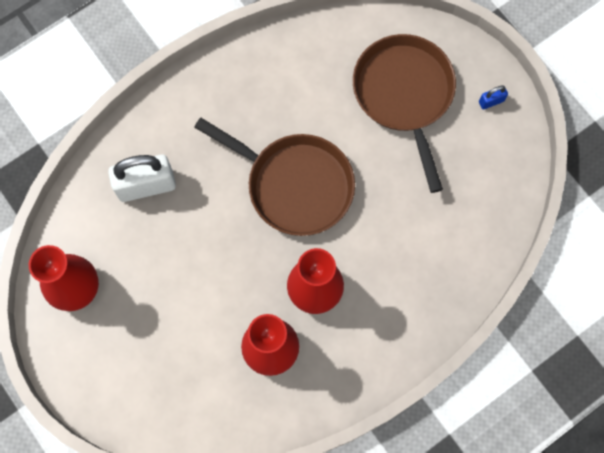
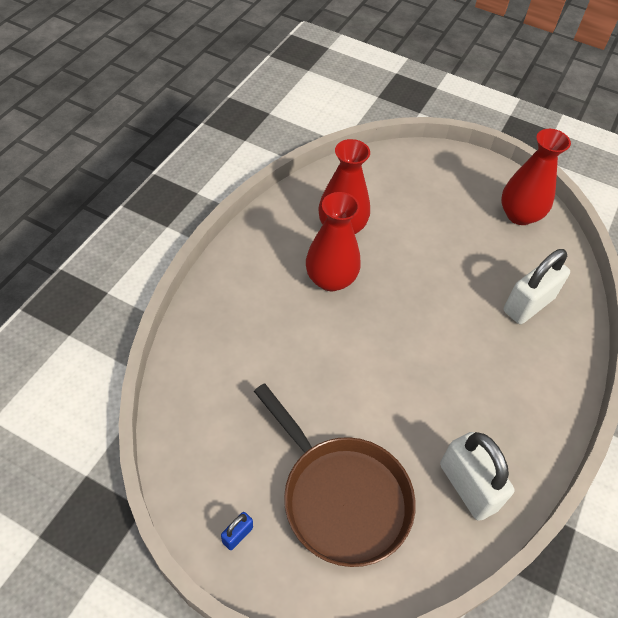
camera: 150 degrees right, 20 degrees down
(294, 185) = (401, 357): brown pan -> none
(306, 62) = (468, 486): none -> white padlock

